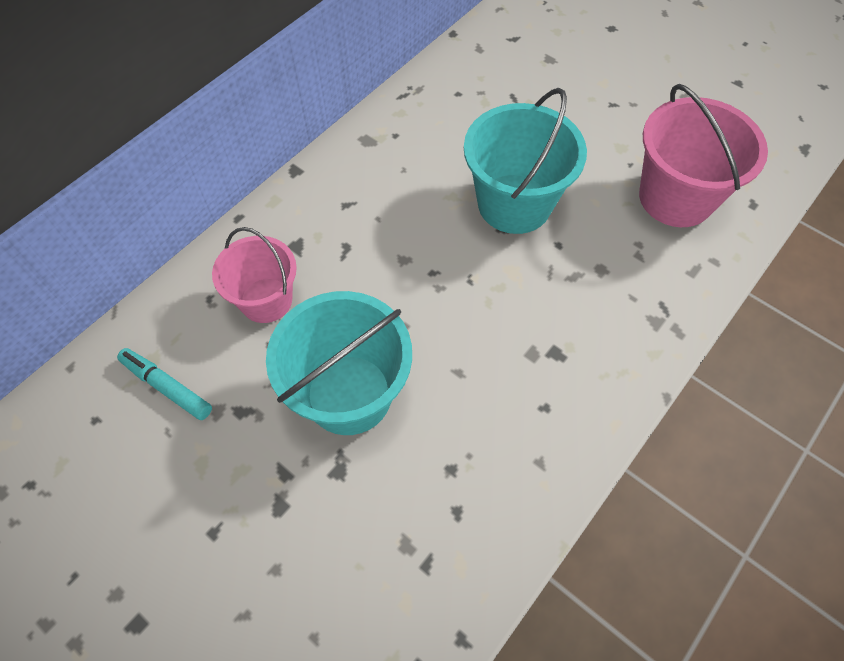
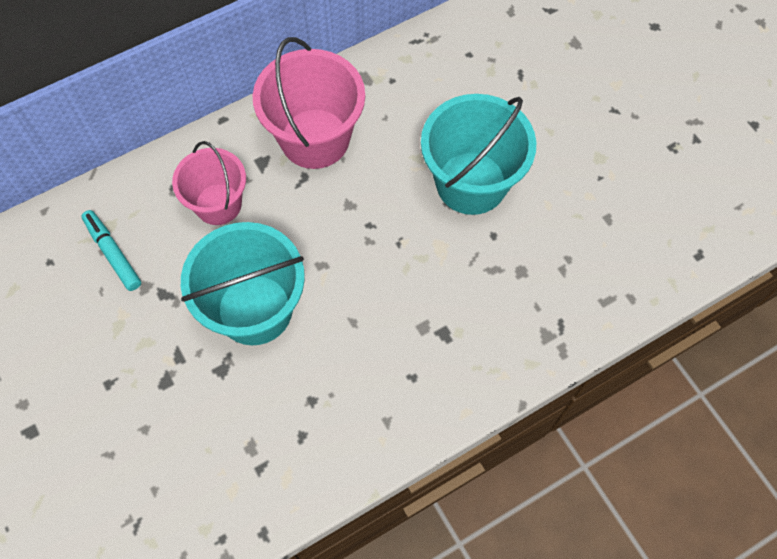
camera: 20 degrees right, 5 degrees up
(675, 197) = (626, 225): pink bucket -> pink bucket (315, 138)

